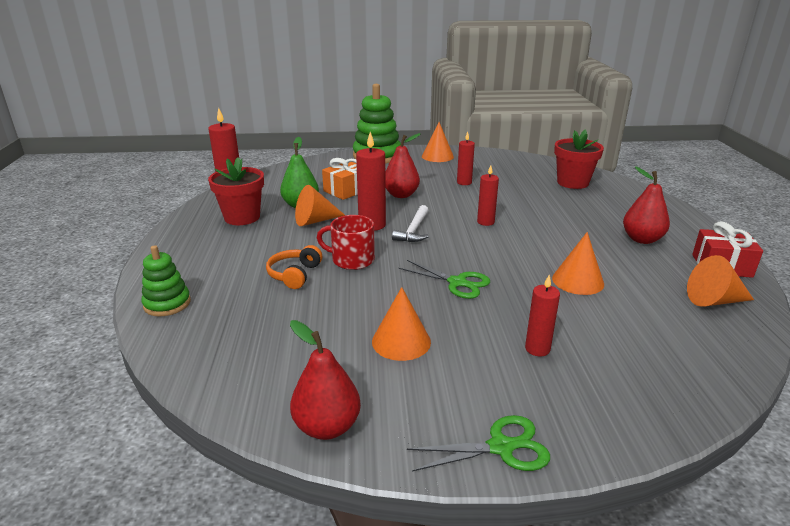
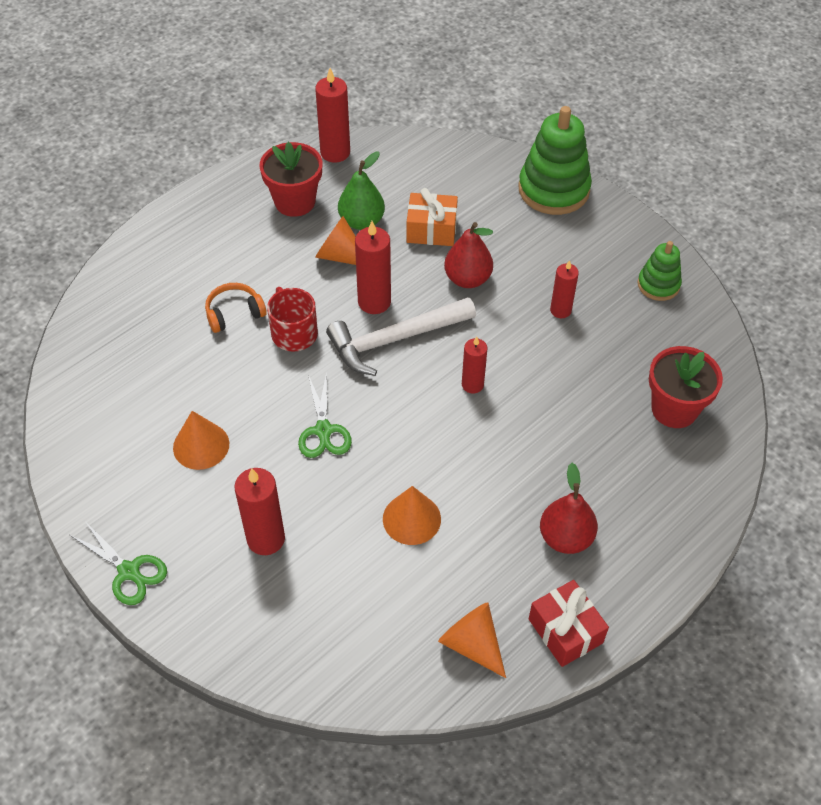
camera: 50 degrees right, 25 degrees up
(167, 304) = (126, 272): green stacking toy -> green stacking toy (658, 285)
(327, 427) = (75, 465): red pear -> none
(414, 230) = (395, 340): white hammer -> white hammer, size x1.69
(437, 156) = (616, 241): orange cone -> none
(537, 349) = (266, 539): red candle -> red candle, size x1.56

